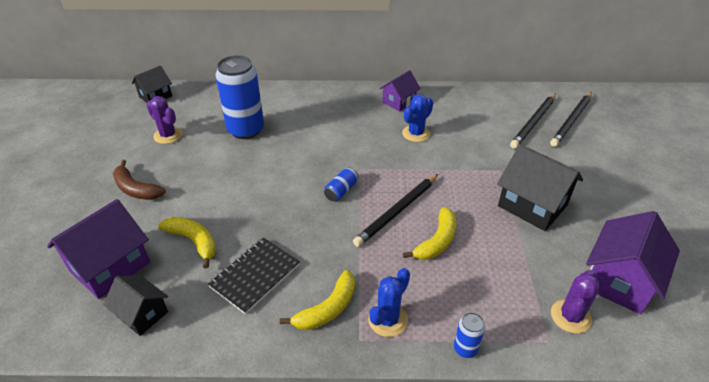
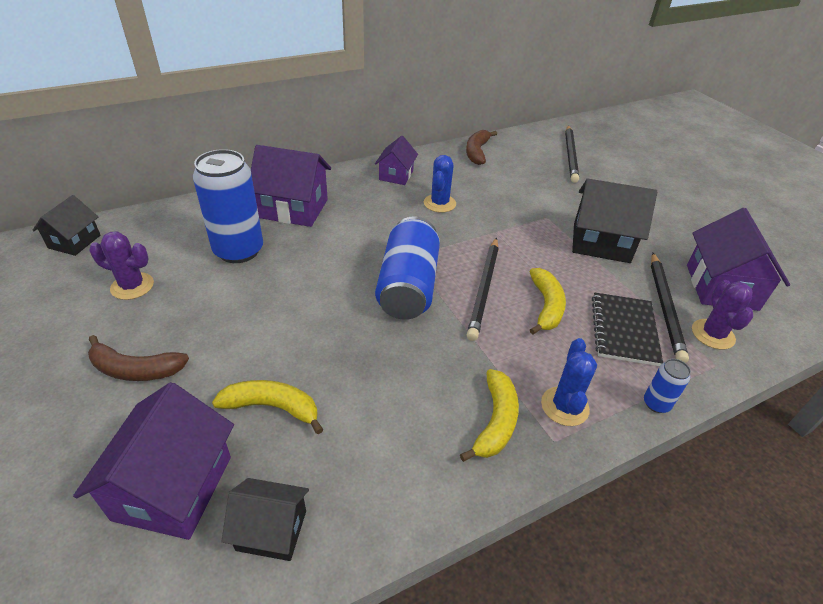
camera: 30 degrees left, 0 degrees up
(255, 276) = (384, 418): black notebook -> black notebook (624, 330)
(303, 109) = (294, 209): none -> purple house
(341, 191) = (408, 286): blue can -> blue can, size x2.26
(483, 98) = (477, 152): none -> brown banana
(534, 122) = (540, 164): black pencil -> black pencil (665, 307)

